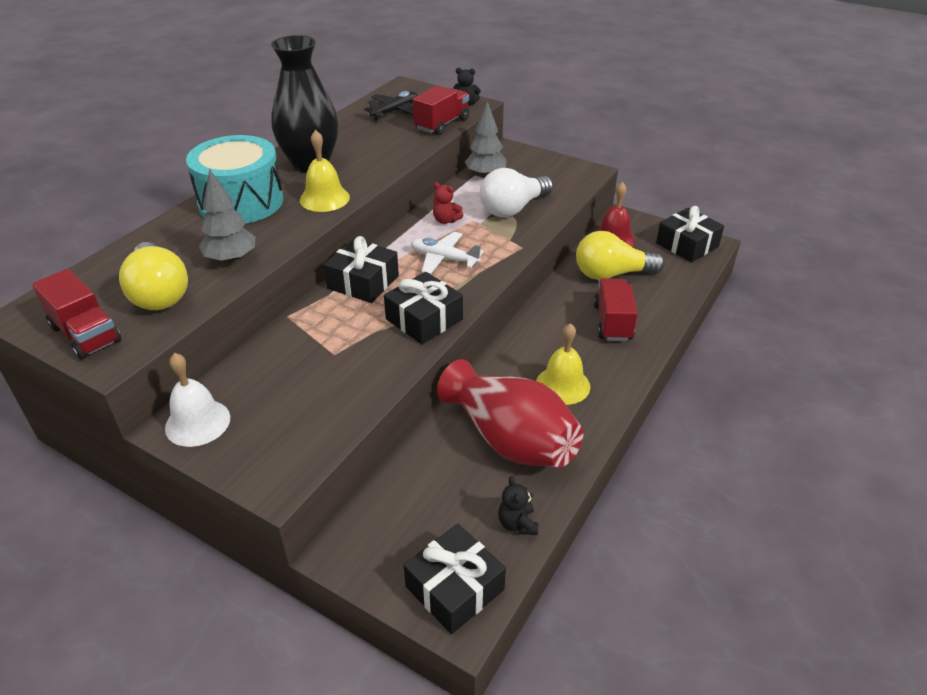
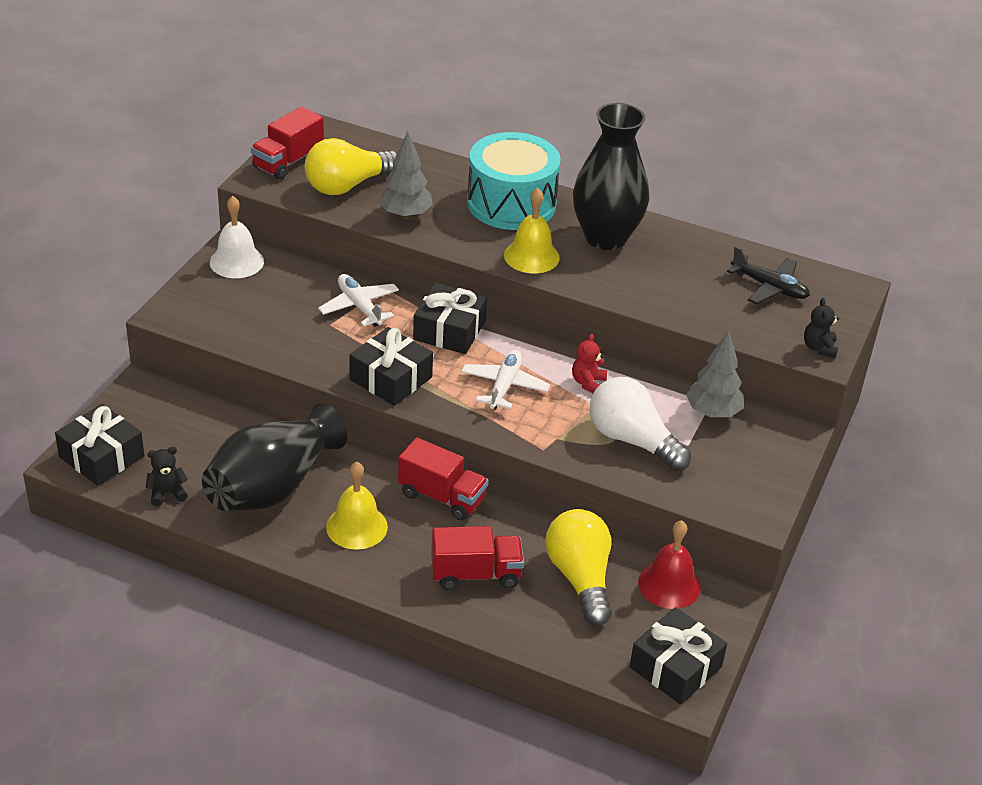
camera: 80 degrees right, 0 degrees up
(312, 333) = (359, 307): none -> white plane
(442, 124) = (746, 329): red truck -> red truck (442, 497)
(510, 439) = (272, 486): red vase -> black vase

